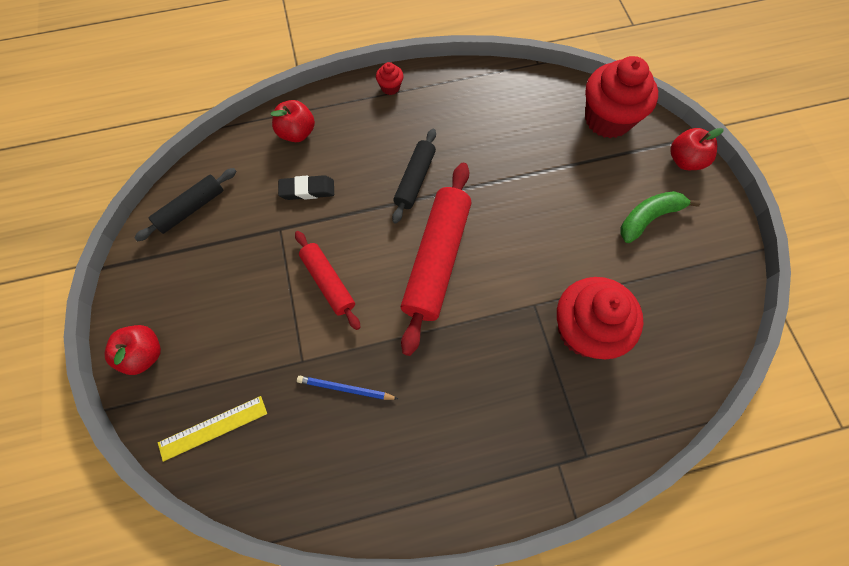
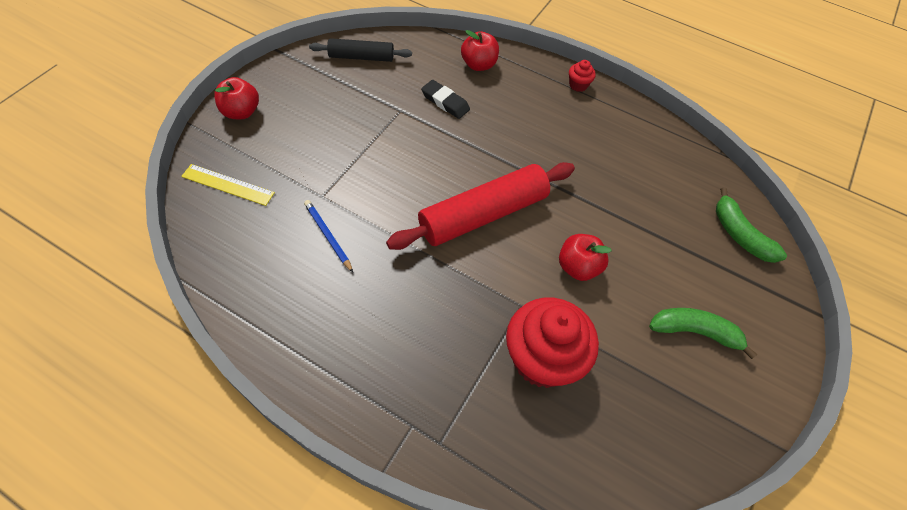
camera: 40 degrees right, 10 degrees down
(328, 282) = (393, 165): red rolling pin -> none
(415, 180) = (528, 153): black rolling pin -> none
(607, 119) = (740, 235): red cupcake -> green banana
(685, 160) = (782, 320): red apple -> red apple (578, 267)

